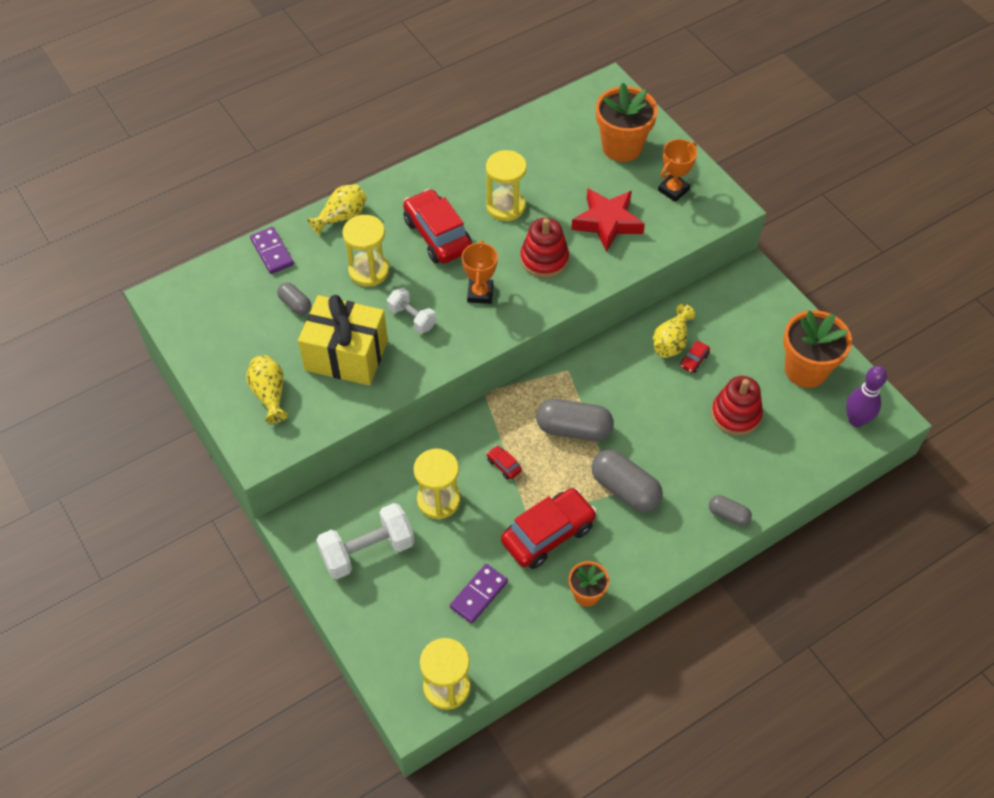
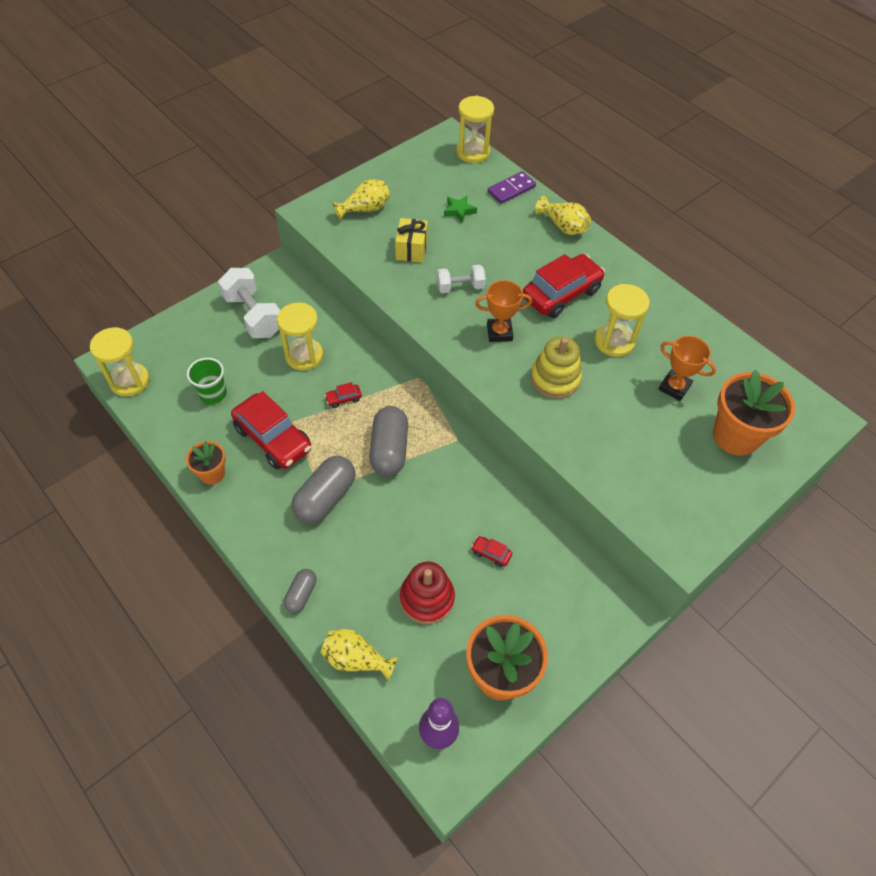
camera: 80 degrees right, 0 degrees up
(295, 304) = (459, 211): grey capsule -> green star
(346, 355) = (411, 249): yellow gift -> yellow gift, size x0.54
(369, 271) = (506, 252): yellow hourglass -> yellow hourglass (473, 152)
(412, 318) = (460, 287): white dumbbell -> white dumbbell turned 45 degrees clockwise
(479, 595) = (213, 394): purple domino -> green cup
(504, 465) = (343, 398): red car -> red car turned 150 degrees counterclockwise
(544, 259) = (555, 378): red stacking toy -> yellow stacking toy
(607, 223) = (620, 429): red star -> none
(671, 342) = (511, 530): yellow vase -> yellow vase (356, 659)
(673, 190) = (689, 490): orange trophy -> orange trophy (674, 387)

